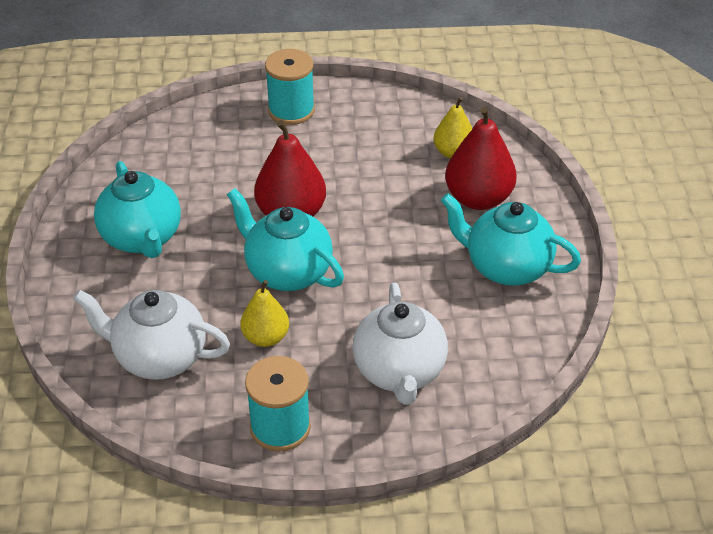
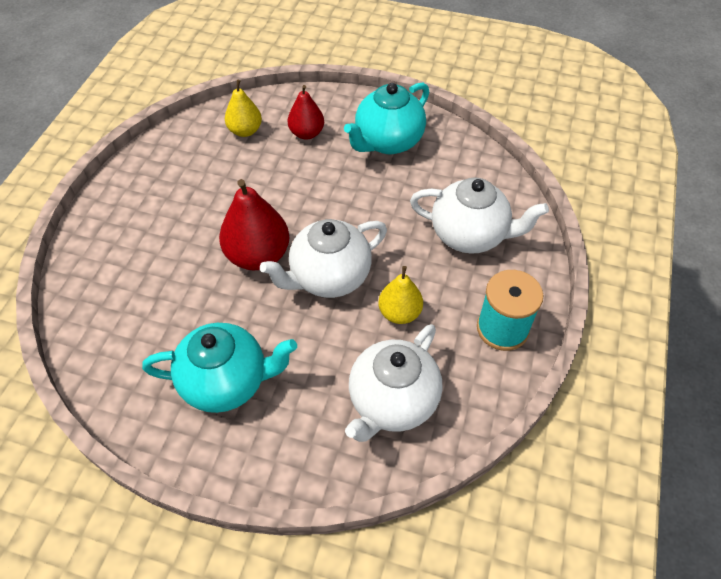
camera: 70 degrees left, 10 degrees up
(287, 272) = (328, 277): turquoise teapot -> white teapot
(291, 110) = (118, 218): turquoise spool -> none
(478, 198) = (306, 133): red pear -> red pear, size x0.62

